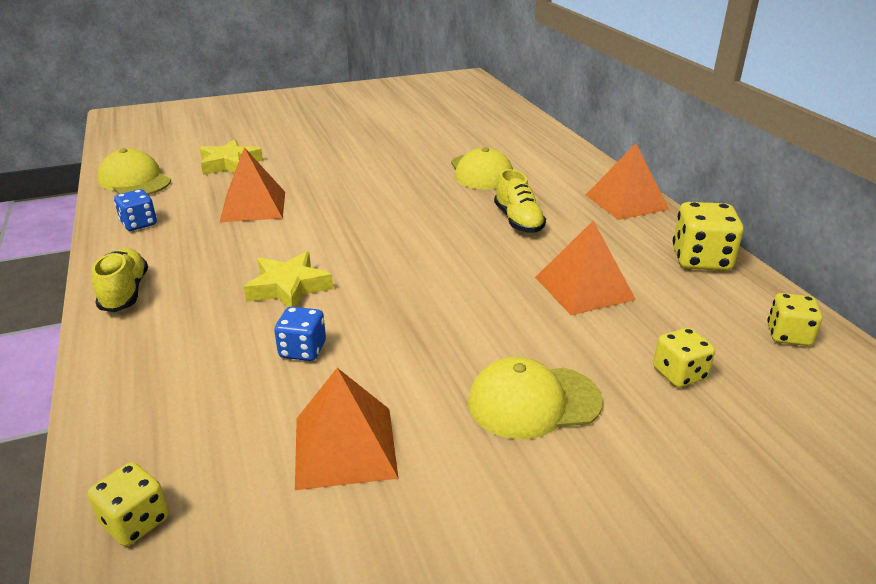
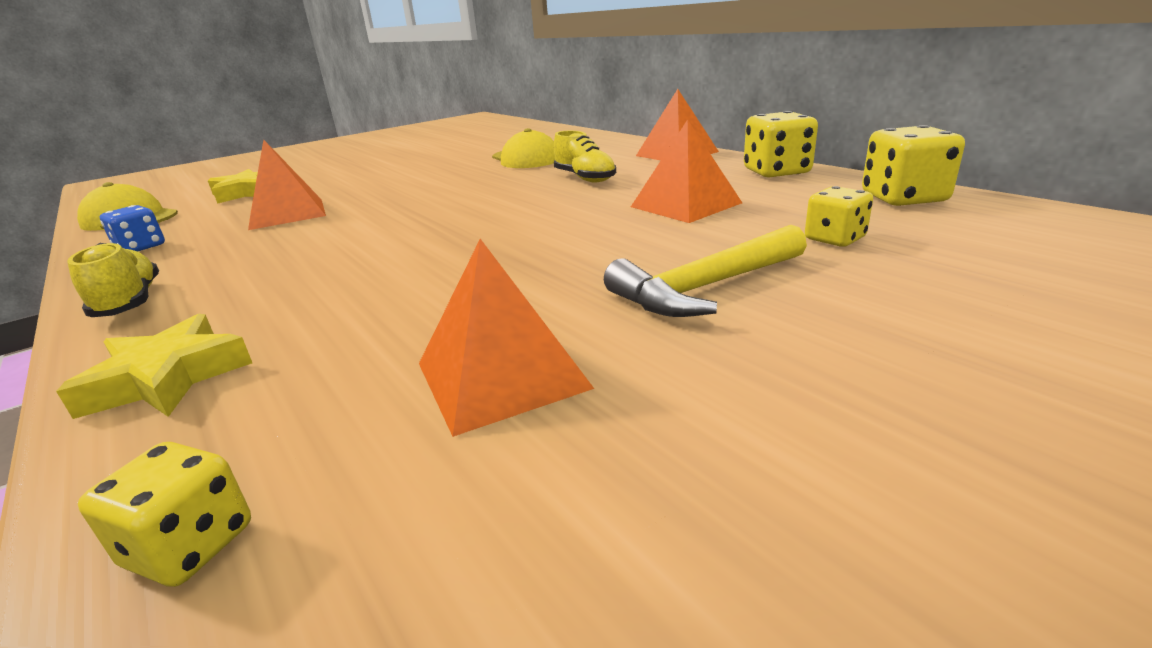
camera: 15 degrees left, 5 degrees down
(289, 287) = (356, 260): yellow star -> yellow star (168, 378)
(302, 350) = (397, 303): blue dice -> none
(533, 402) = (705, 287): yellow cap -> yellow hammer
(788, 335) = (903, 198): yellow dice -> yellow dice, size x1.59

